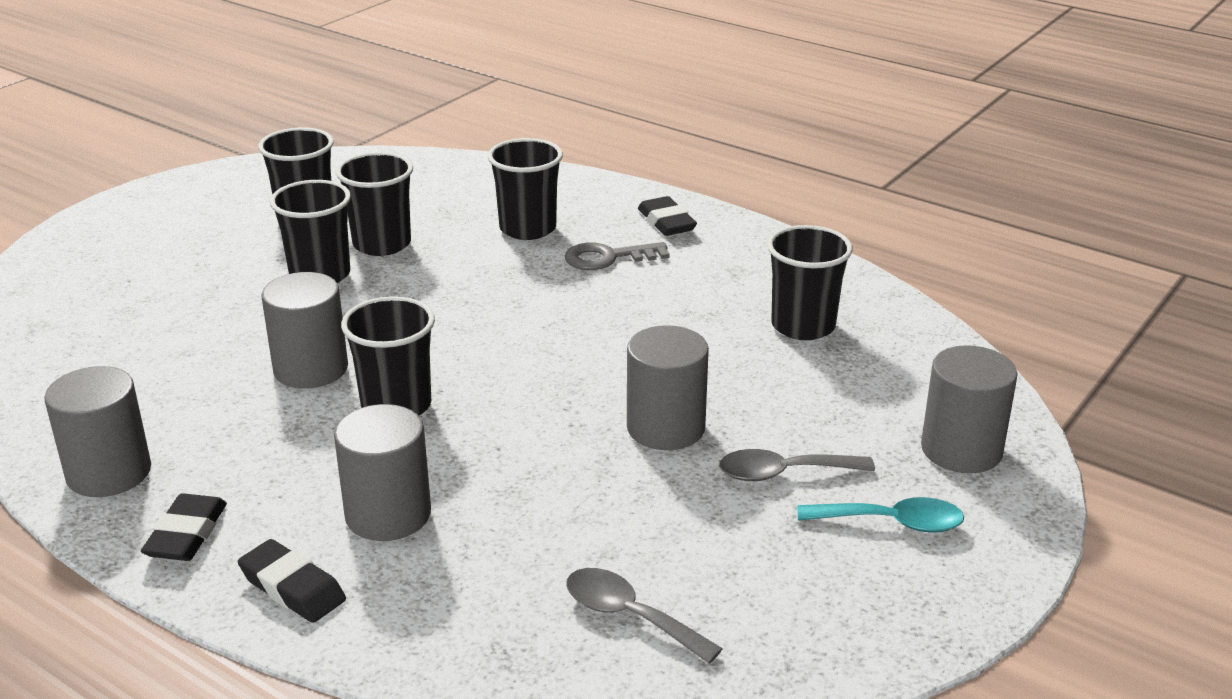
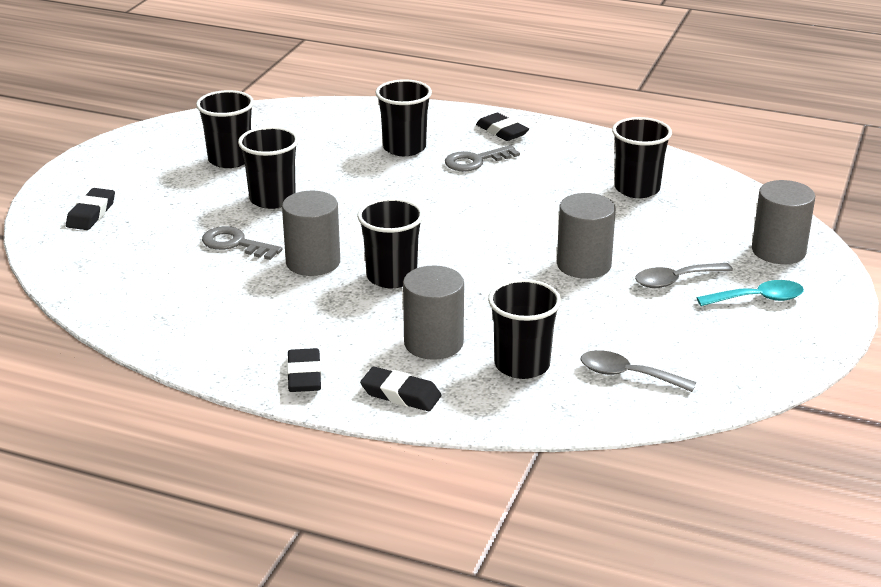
camera: 15 degrees left, 0 degrees up
(95, 264) = (91, 214): none -> black eraser
(109, 472) = (218, 347): grey cylinder -> none
(233, 329) = (235, 244): none -> grey key
(382, 244) = (303, 172): black cup -> black cup (522, 365)

